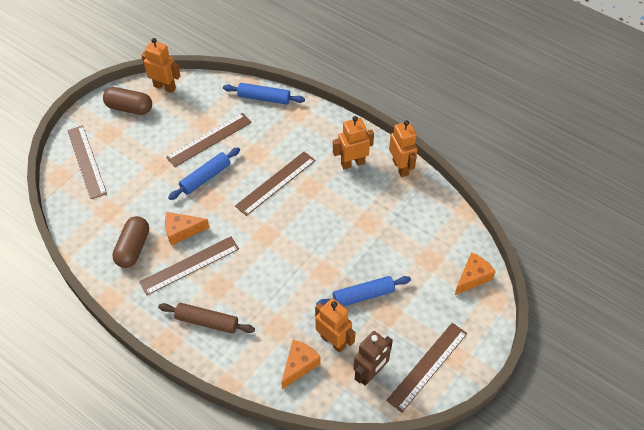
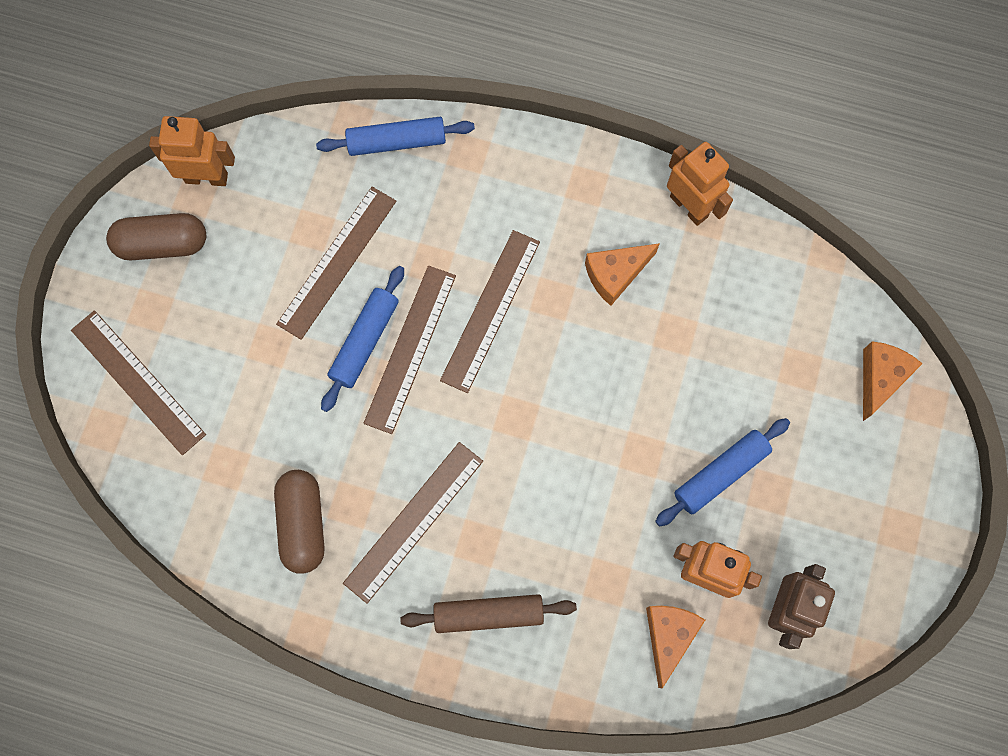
camera: 20 degrees left, 20 degrees up
(182, 231) = (371, 461): orange cheese -> orange cheese (615, 275)
(352, 163) = (605, 225): orange robot -> none
(427, 366) = (867, 563): brown ruler -> brown ruler (410, 348)

